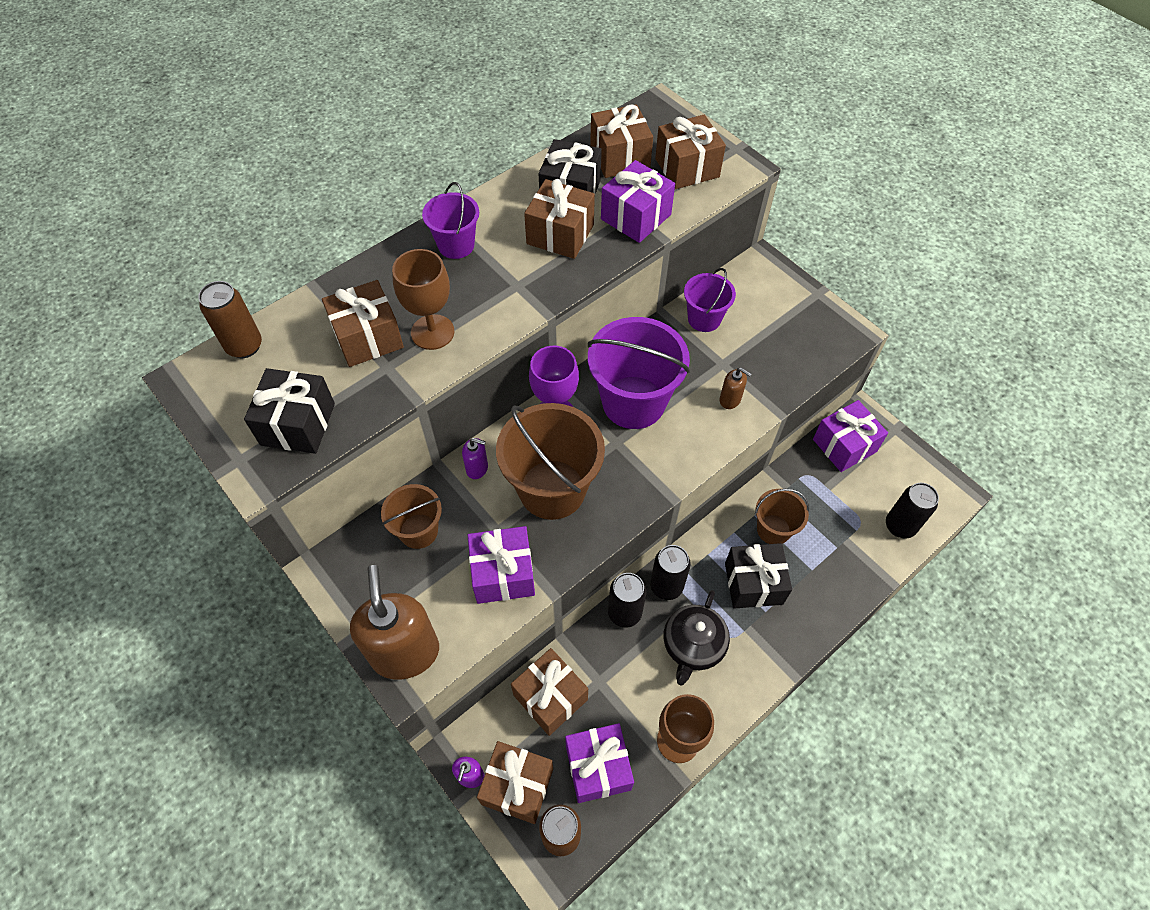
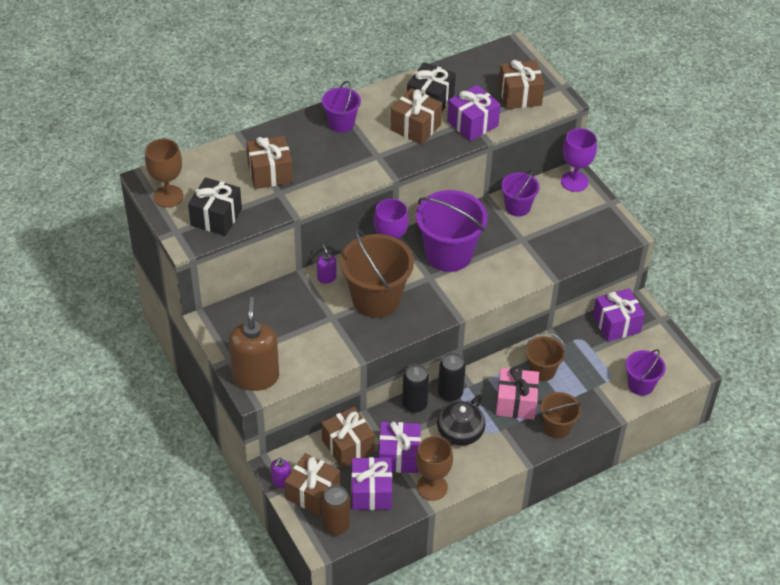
camera: 10 degrees right, 10 degrees down
(244, 346) = (188, 165): brown can -> none
(418, 531) = (278, 309): brown bucket -> brown bucket (557, 427)
(432, 332) = (313, 176): brown goblet -> brown goblet (168, 196)
(477, 468) = (326, 278): purple soap dispenser -> purple soap dispenser turned 135 degrees counterclockwise
(503, 574) = (330, 343): purple gift -> purple gift (399, 456)
(619, 157) = (472, 81): brown gift -> none
(730, 400) = (520, 264): brown soap dispenser -> none
(753, 583) = (516, 402): black gift -> pink gift
(764, 272) = (574, 181): none -> purple goblet
(900, 526) = (640, 385): black can -> purple bucket

